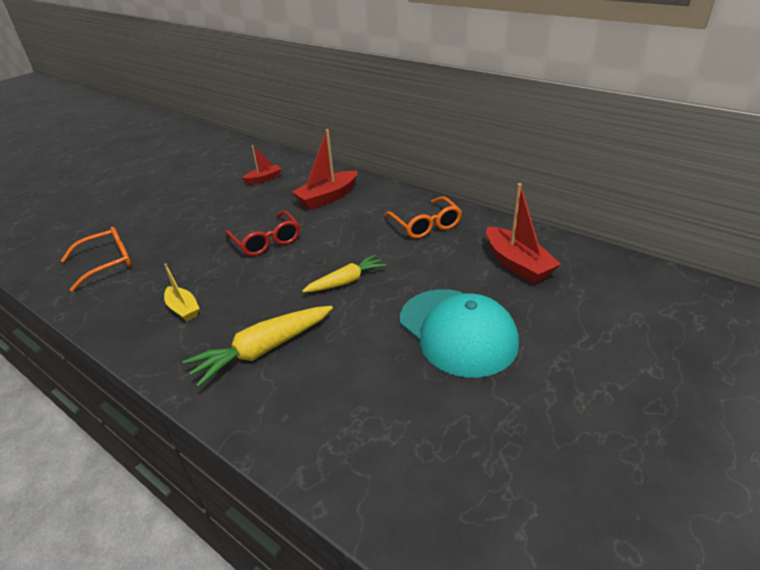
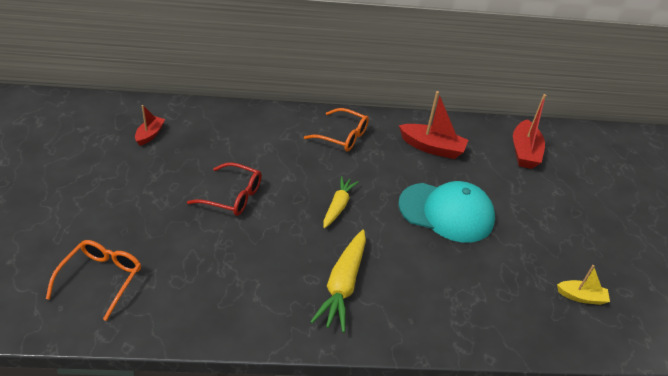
camera: 45 degrees left, 5 degrees up
(183, 309) = (239, 285): yellow boat -> yellow boat (581, 297)
(327, 198) = (236, 136): red boat -> red boat (524, 152)

